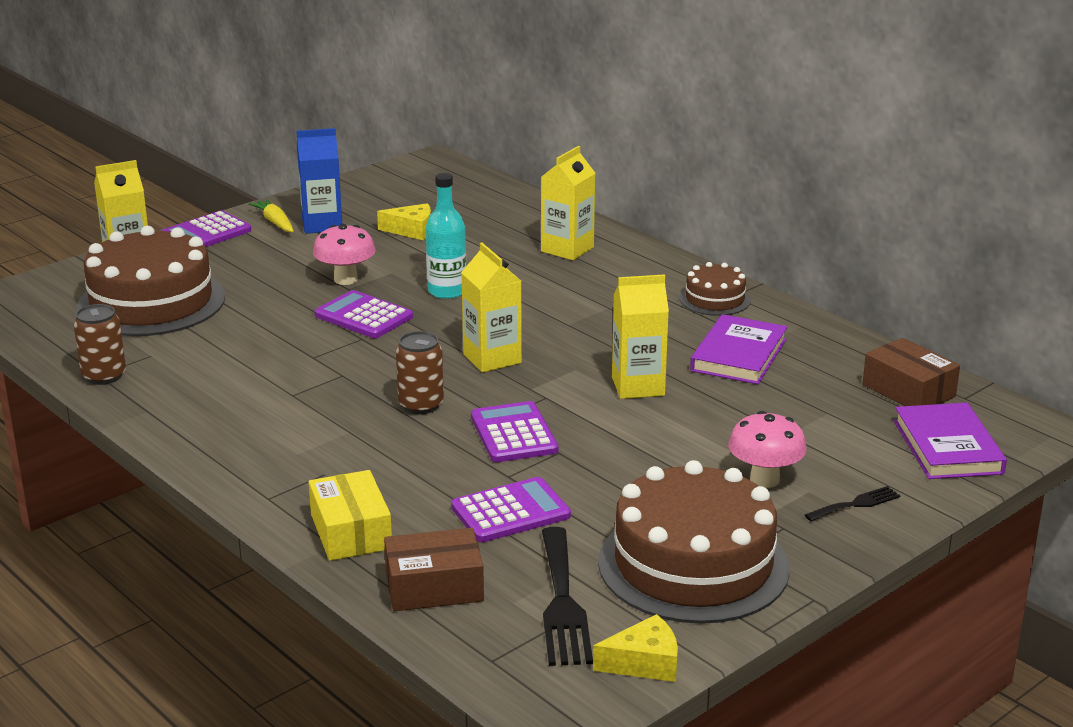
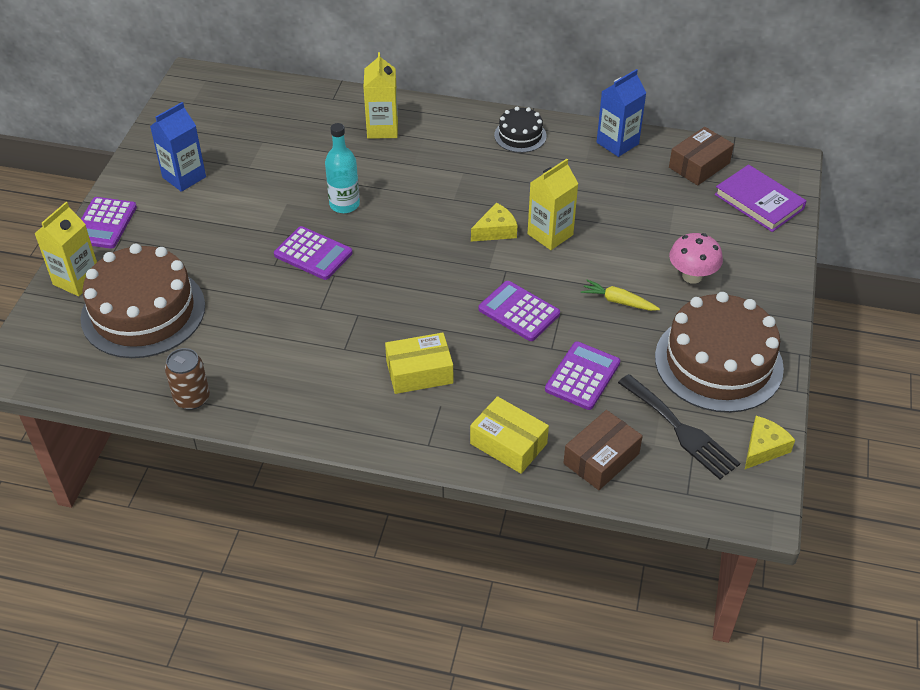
camera: 35 degrees left, 20 degrees up
(275, 222) = (145, 190): yellow carrot -> yellow carrot (618, 301)
(340, 440) = (419, 372): none -> yellow box
(345, 279) = (262, 224): pink mushroom -> none
(363, 316) = (313, 254): purple calculator -> purple calculator turned 150 degrees counterclockwise
(412, 230) = (256, 155): yellow cheese -> yellow cheese (496, 230)
(421, 405) = (437, 316): brown can -> none
(492, 358) = (438, 253): yellow carton -> none
(715, 299) = (520, 135): brown cake -> black cake
(739, 355) = (581, 179): purple book -> none
(826, 340) = (617, 143): none -> blue carton
(856, 504) = (754, 270): black fork -> none
(908, 390) = (699, 165): brown box -> brown box turned 60 degrees counterclockwise

